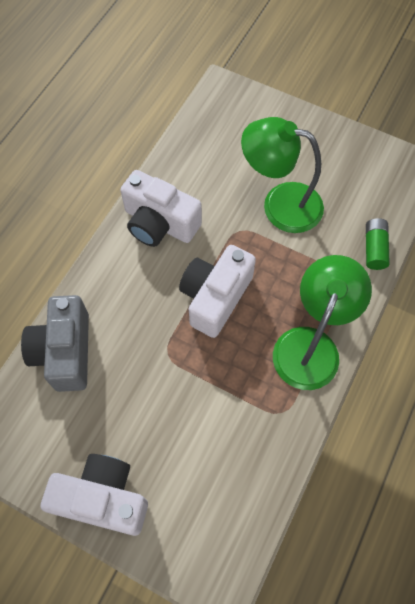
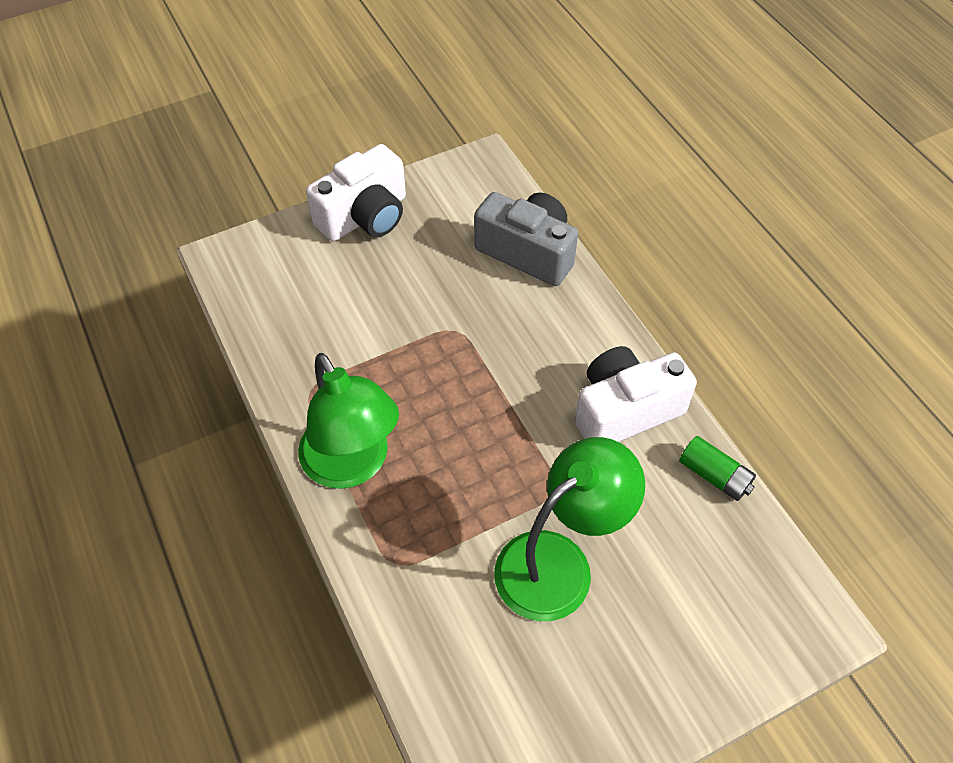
camera: 125 degrees right, 10 degrees down
(215, 297) = (484, 409): white camera -> none
(374, 248) = (408, 632): green battery -> green battery (714, 476)

